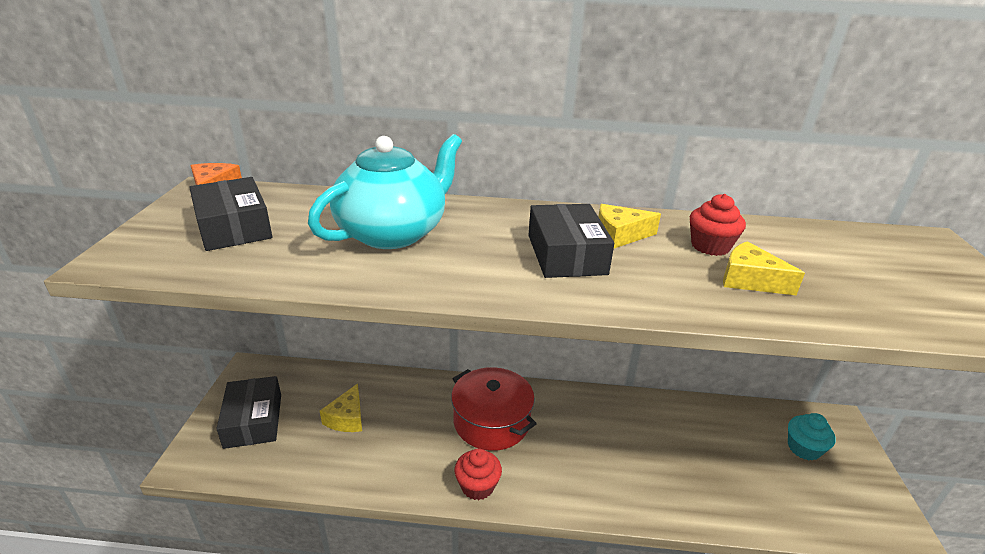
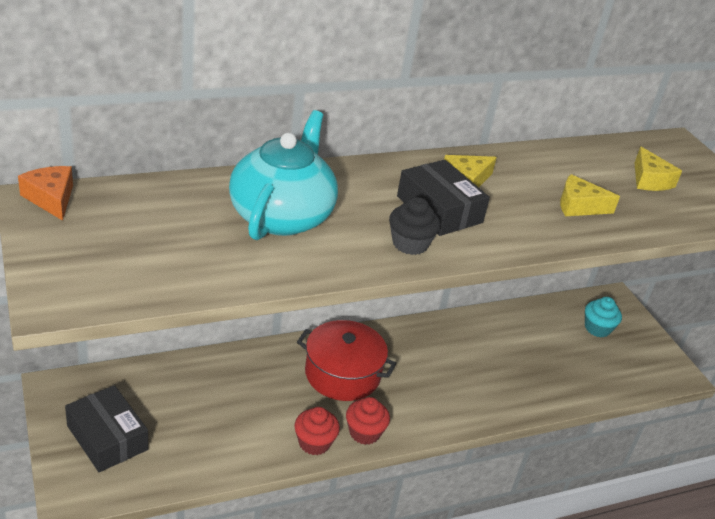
camera: 30 degrees left, 5 degrees up
(234, 227) = (127, 240): black box -> none
(347, 418) = (203, 408): yellow cheese -> yellow cheese (649, 180)
(503, 279) = (410, 244): none -> black cupcake
(710, 246) = (537, 179): red cupcake -> red cupcake (314, 443)

